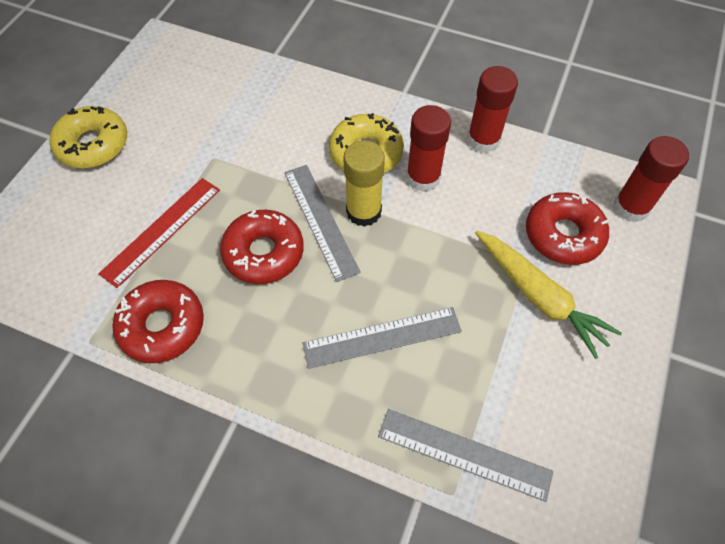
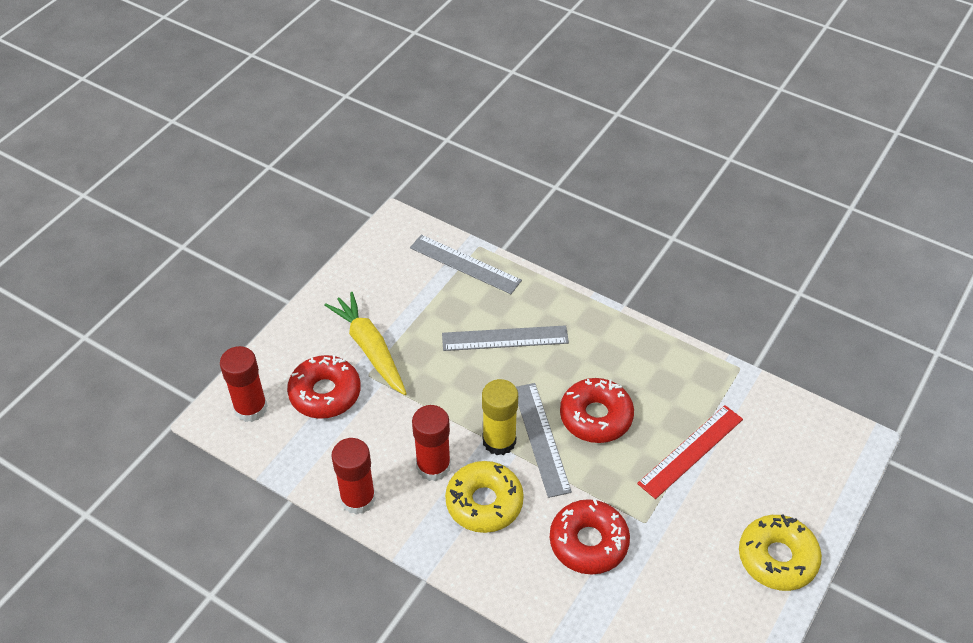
camera: 170 degrees left, 10 degrees down
(162, 326) = (681, 371): red donut -> red donut (588, 542)

